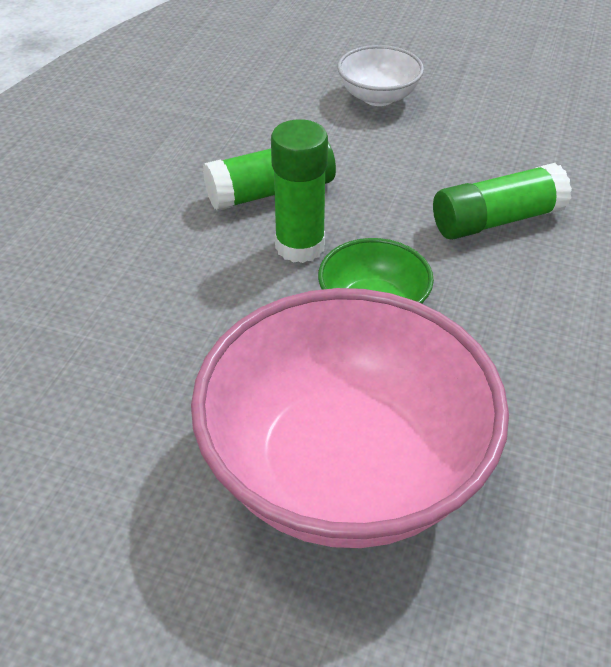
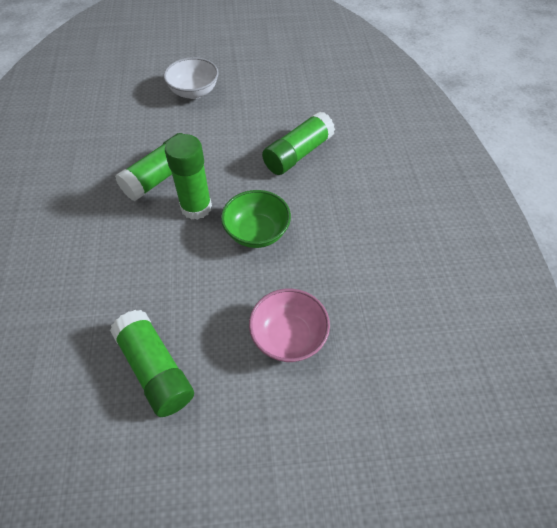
camera: 25 degrees left, 10 degrees up
(126, 436) = (155, 369): none -> green glue stick
(345, 468) = (288, 337): pink bowl -> pink bowl, size x0.46

